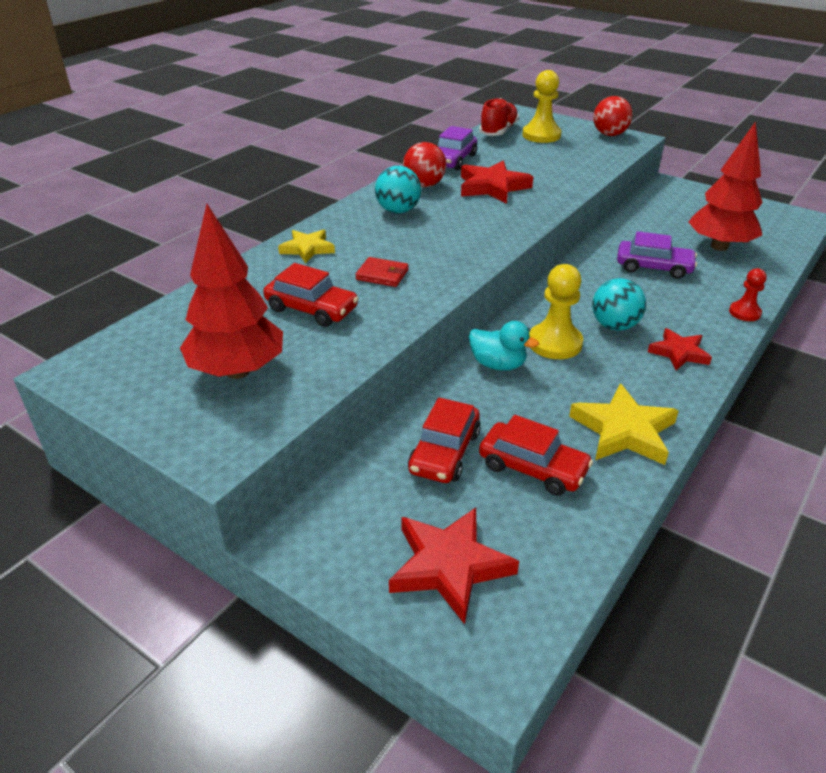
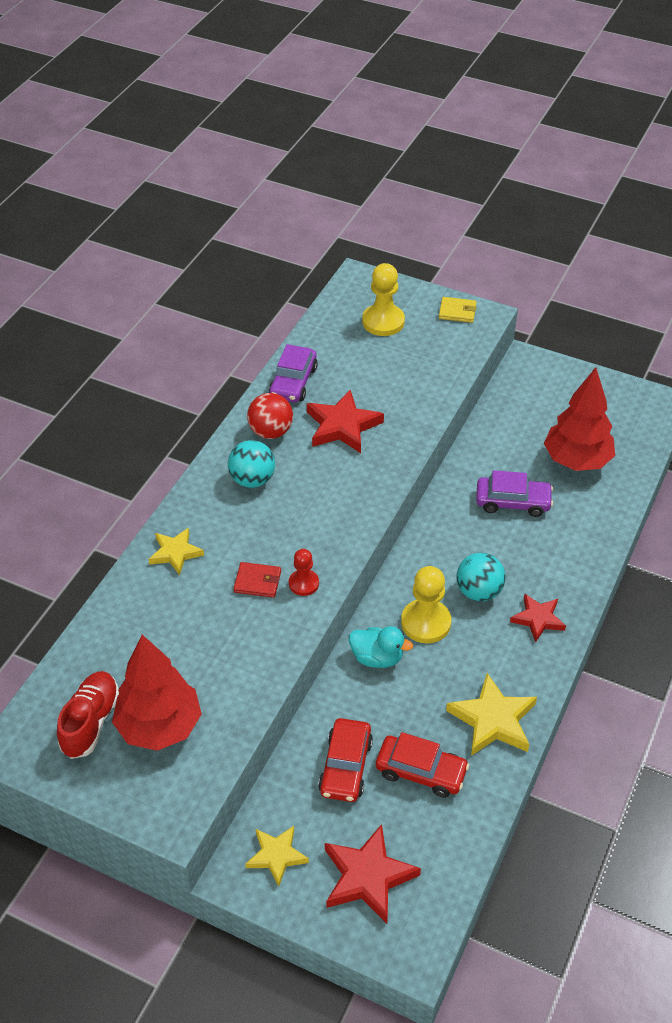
camera: 10 degrees left, 10 degrees up
(312, 309) = (203, 639): red car -> none
(341, 528) = (276, 856): none -> yellow star
(498, 131) = (335, 319): red shoe -> red shoe (90, 722)
(609, 135) = (457, 312): red ball -> yellow wallet
(744, 312) = (598, 557): red pawn -> red pawn (303, 583)

